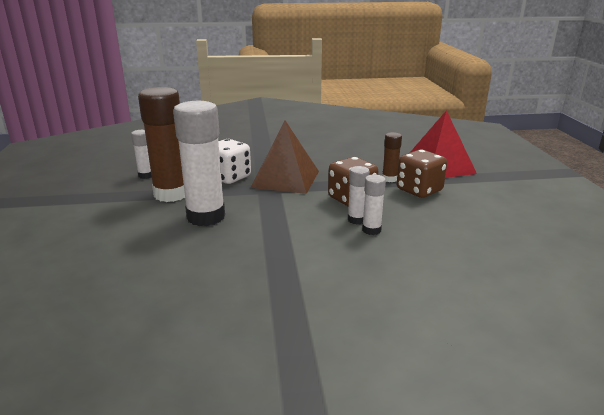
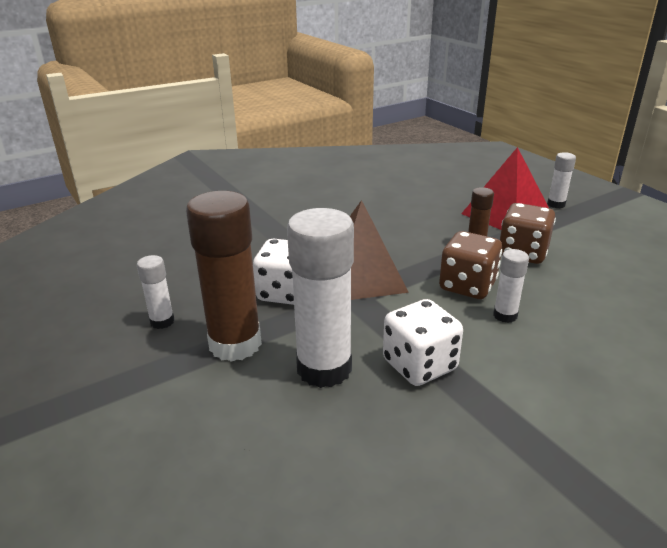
camera: 25 degrees left, 5 degrees up
(264, 230) = (419, 365): none -> white dice
(371, 230) = (536, 326): white glue stick -> white glue stick (556, 204)

